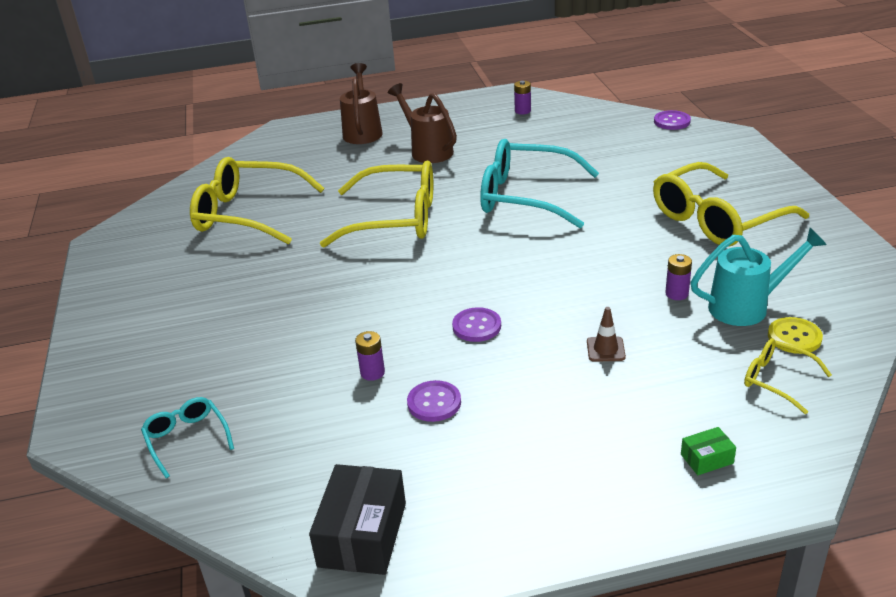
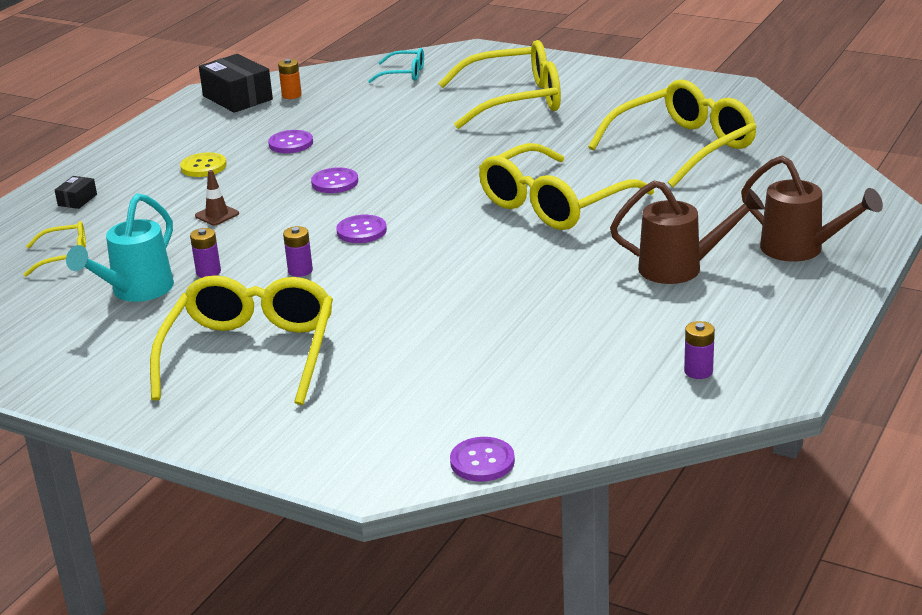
camera: 130 degrees right, 5 degrees down
(211, 327) = (515, 100): none -> yellow glasses
(316, 490) = (291, 95): none -> orange battery
(372, 372) = (358, 135): purple battery -> purple battery (300, 271)
(525, 196) = (479, 278): turquoise glasses -> none
(531, 267) = (361, 231): none -> purple button
(706, 459) = (77, 200): green box -> black box
(794, 337) = (74, 289): yellow button -> yellow button (203, 167)

